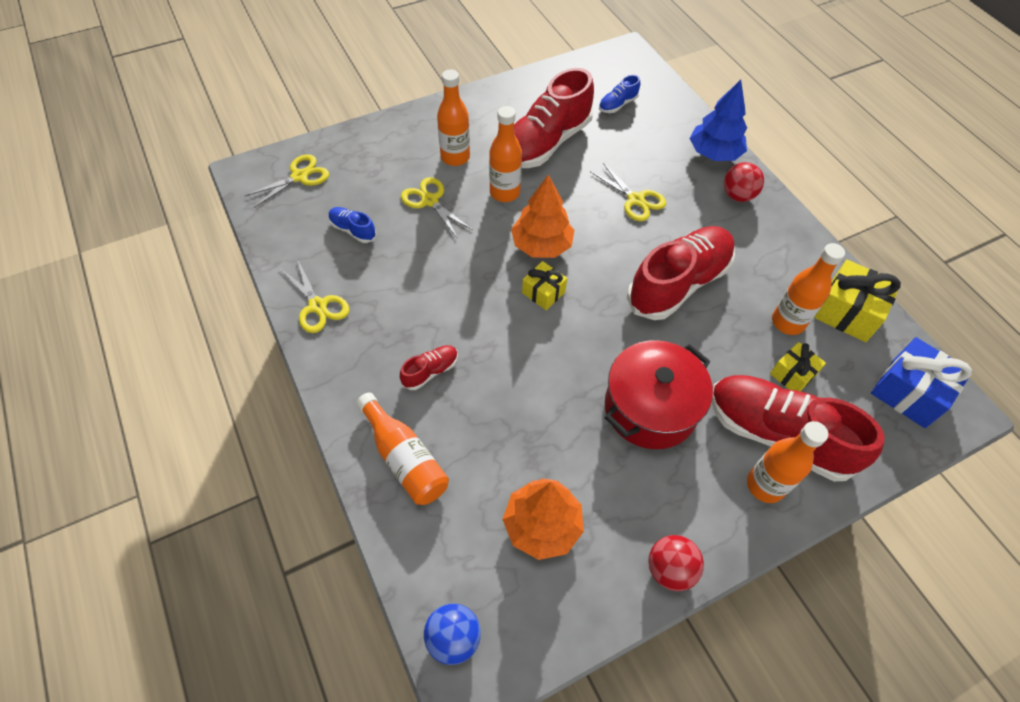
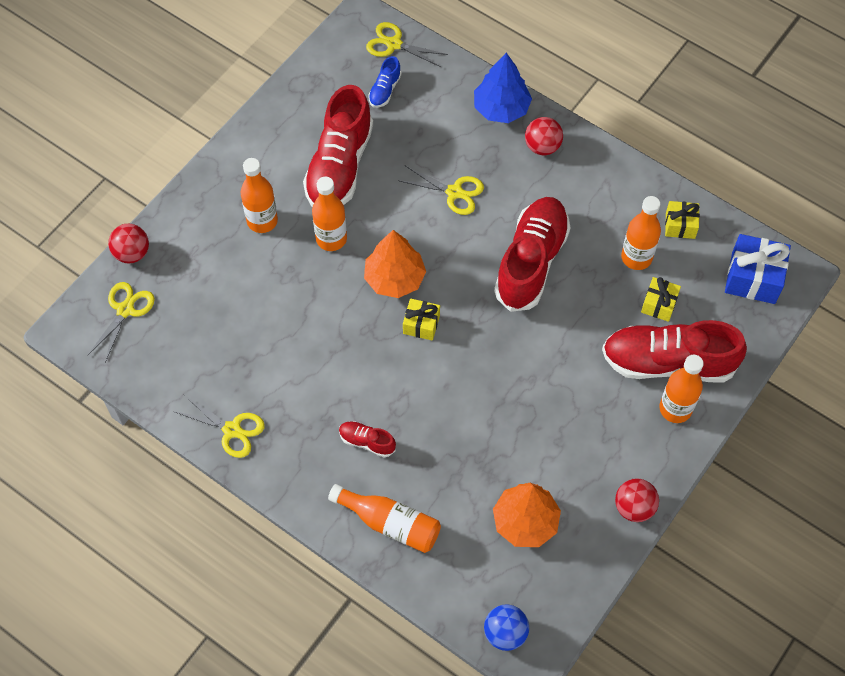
camera: 25 degrees left, 5 degrees up
(335, 139) = (132, 253): none -> red ball
(353, 230) = (214, 342): blue shoe -> none
(429, 201) = (266, 279): yellow scissors -> yellow scissors (393, 44)
(430, 371) = (367, 442): red shoe -> red shoe turned 90 degrees counterclockwise
(650, 408) = (561, 387): red pot -> none
(847, 312) = (680, 225): yellow gift -> yellow gift, size x0.60

